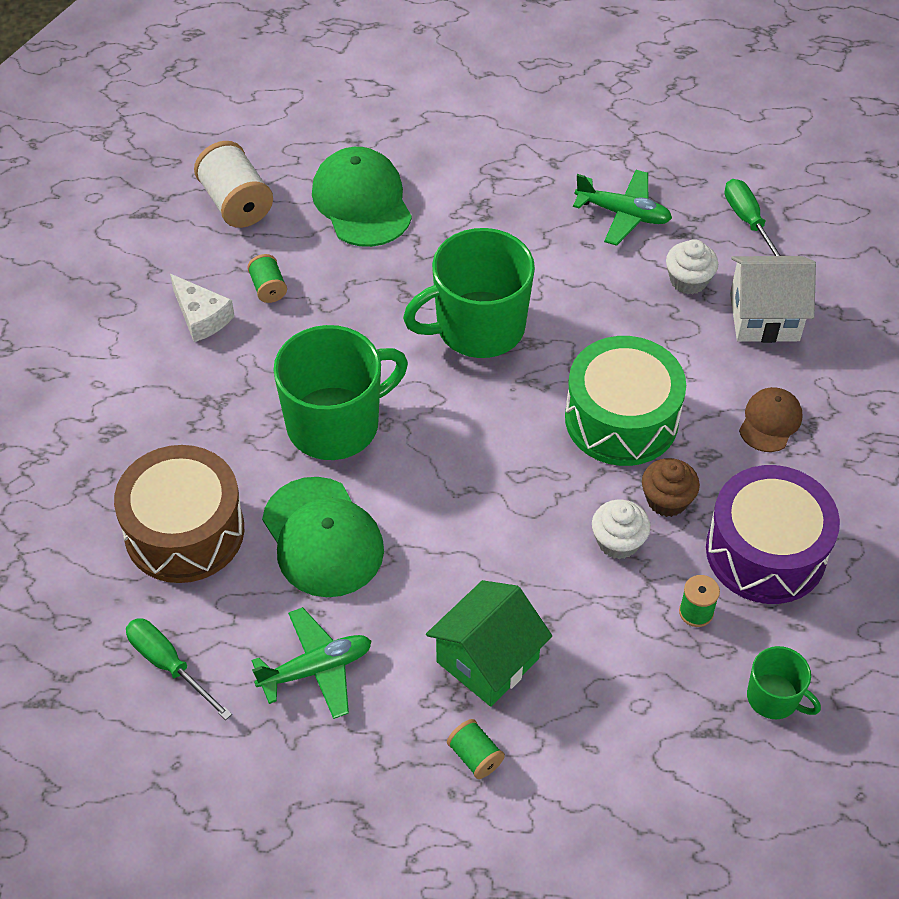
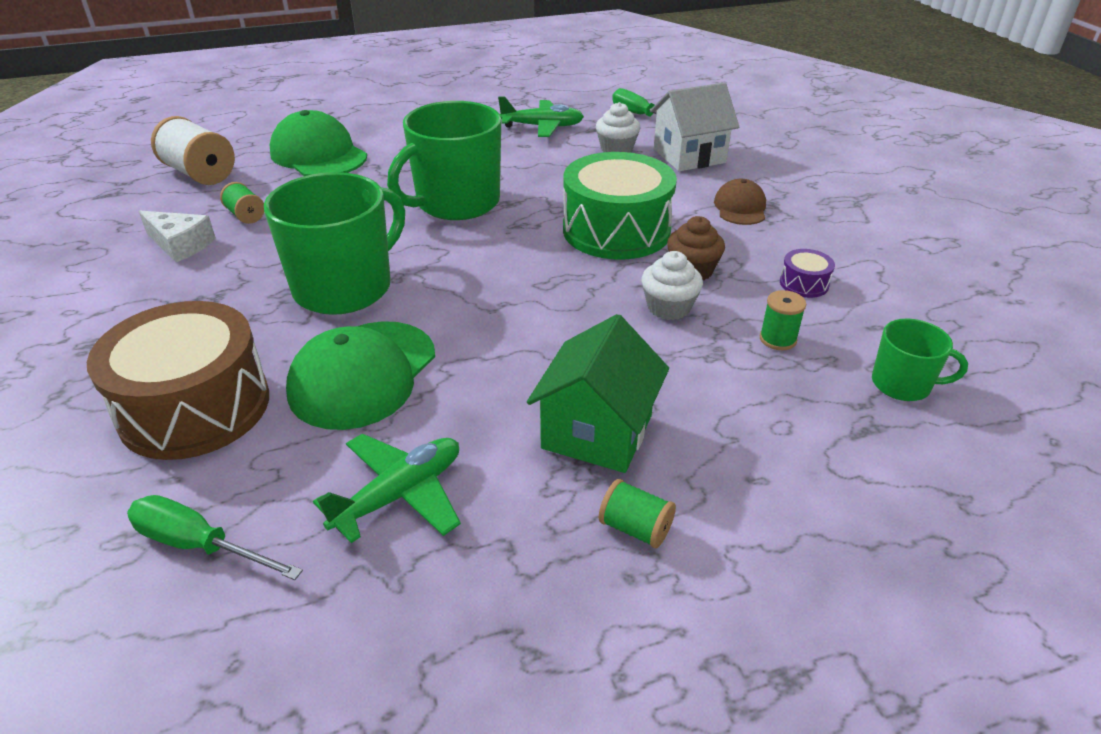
camera: 20 degrees left, 15 degrees down
(322, 537) = (363, 374): green cap -> green cap turned 75 degrees clockwise
(766, 551) = (804, 284): purple drum -> purple drum, size x0.40

